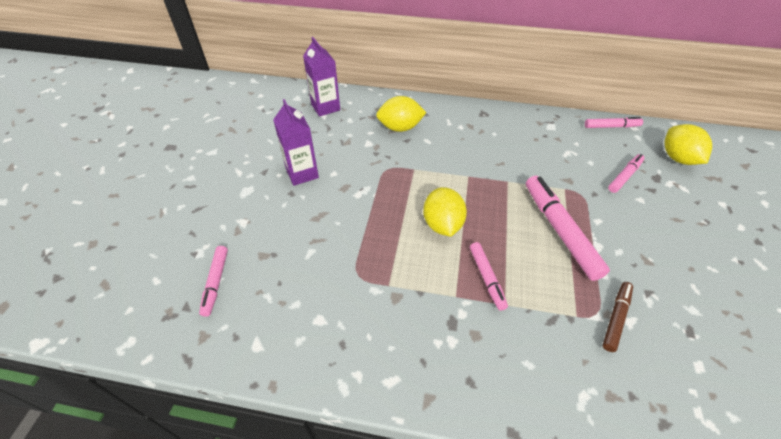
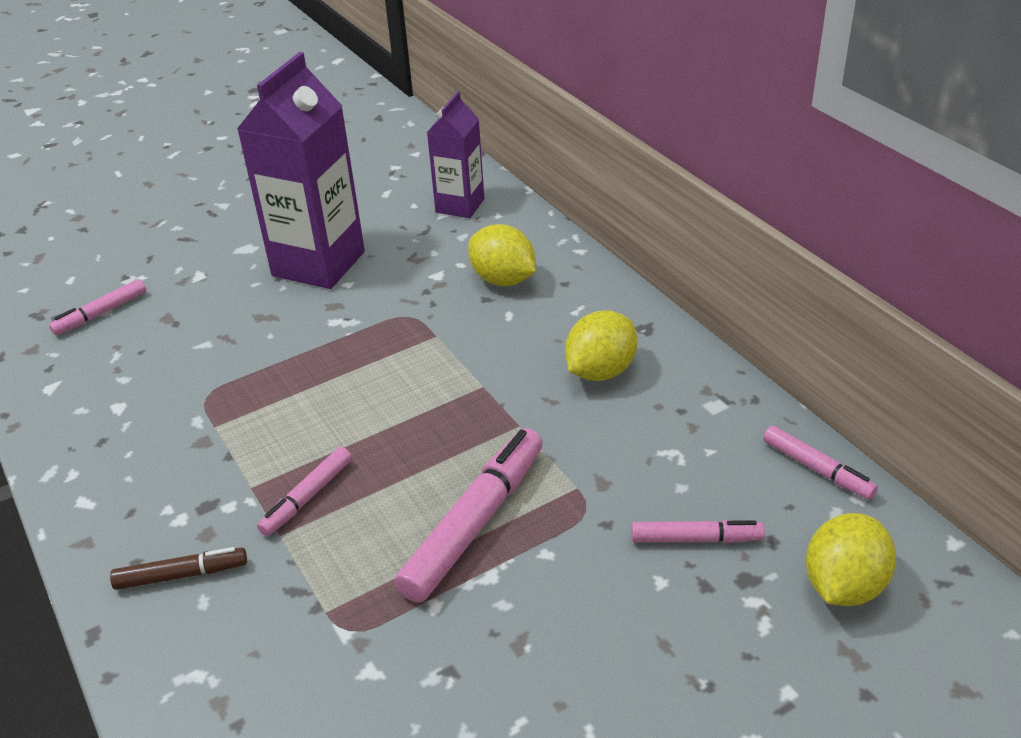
camera: 50 degrees right, 10 degrees down
(302, 173) = (318, 264): purple carton -> purple carton, size x1.71
(442, 224) = (360, 413): yellow lemon -> yellow lemon (600, 371)
(615, 318) = (359, 653): brown marker -> brown marker (181, 575)

